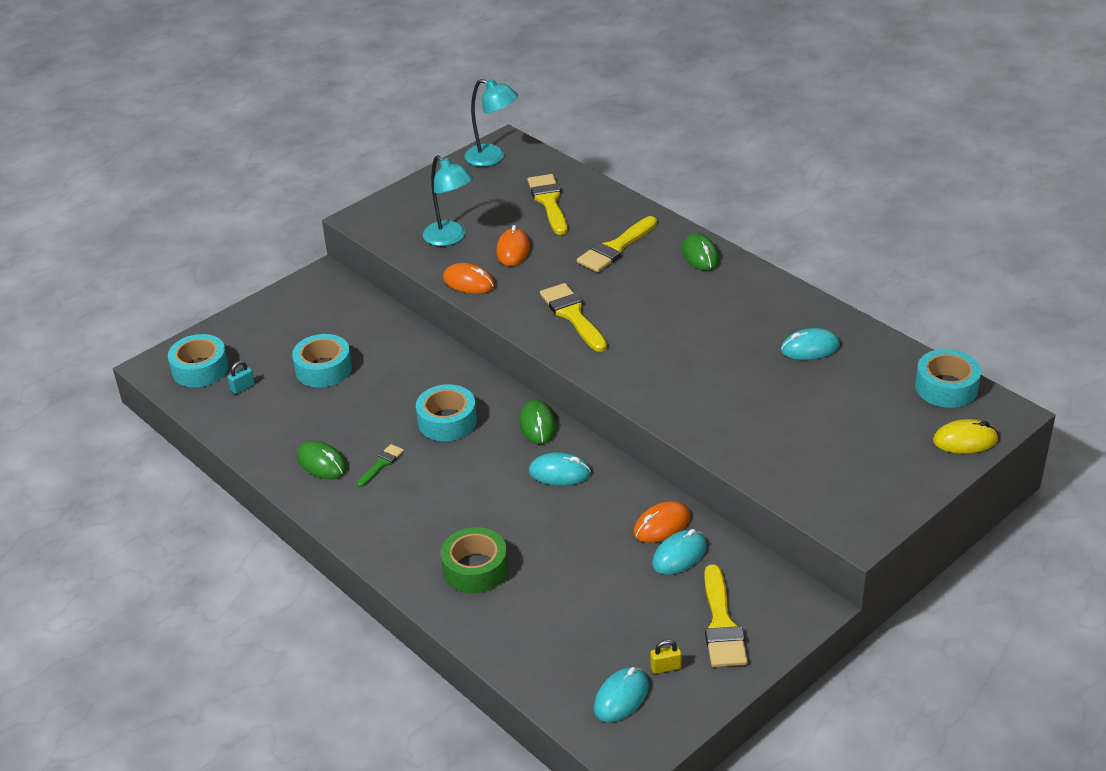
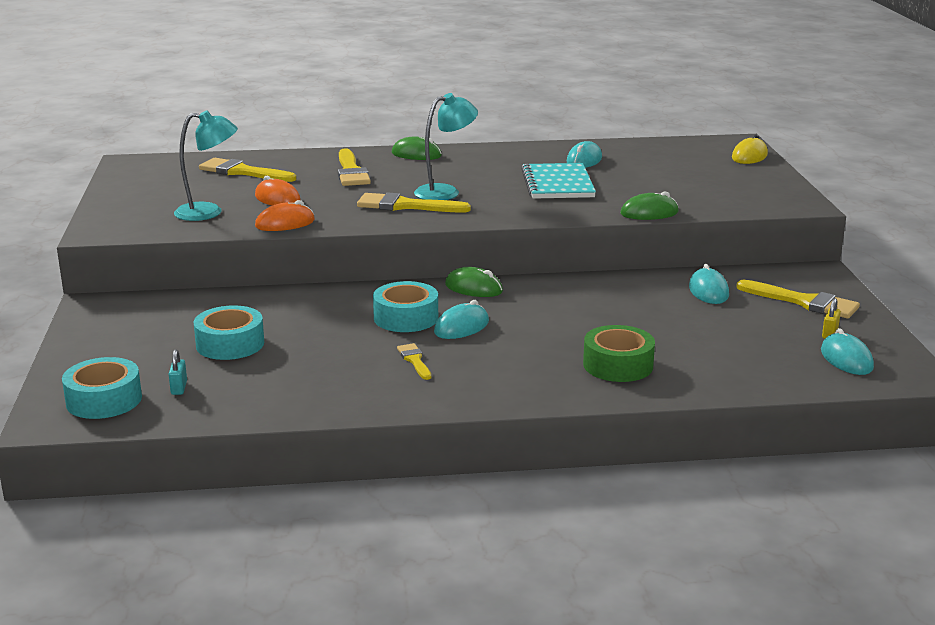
camera: 55 degrees left, 15 degrees down
(322, 463) = (366, 385): green mouse -> green mouse (649, 213)
(381, 464) = (414, 360): green brush -> yellow brush
(492, 158) = (136, 170): turquoise lamp -> turquoise lamp (445, 192)
(559, 473) = (547, 299): turquoise mouse -> turquoise mouse (461, 327)
(661, 525) = (665, 286): orange mouse -> none
(726, 364) = (558, 184): none -> turquoise notebook
(946, 387) = (688, 145): turquoise tape -> none

